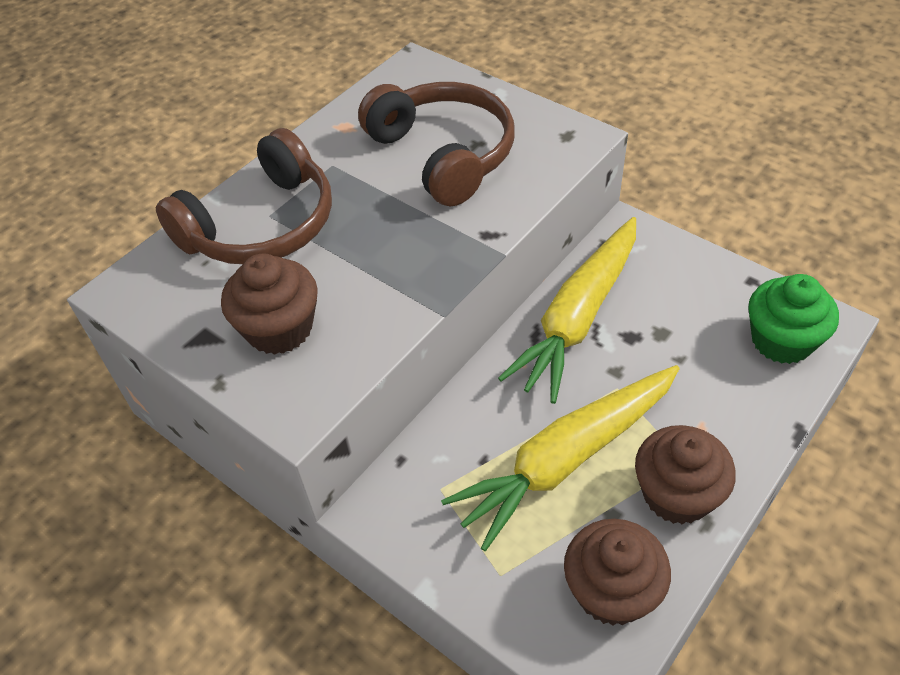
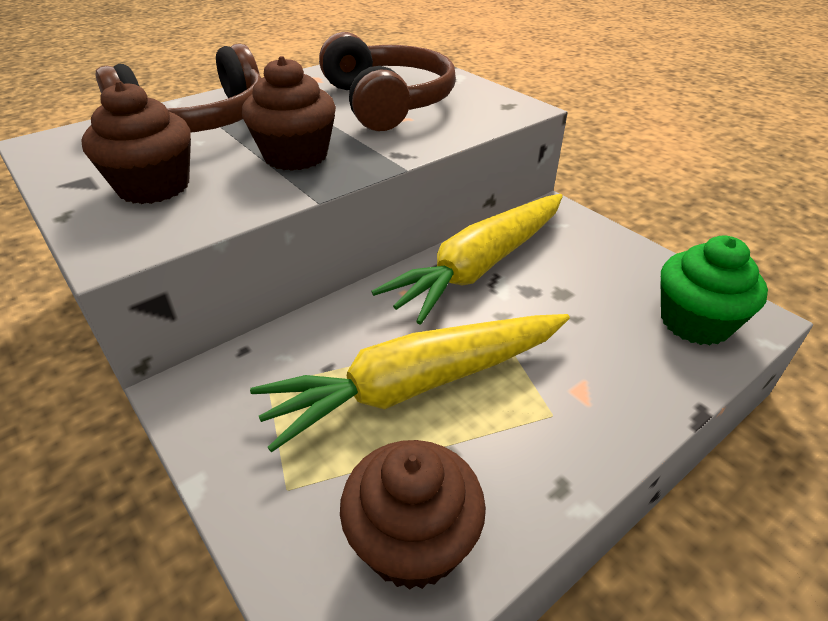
camera: 10 degrees right, 10 degrees down
(677, 494) = (532, 447): brown cupcake -> brown cupcake (296, 156)

